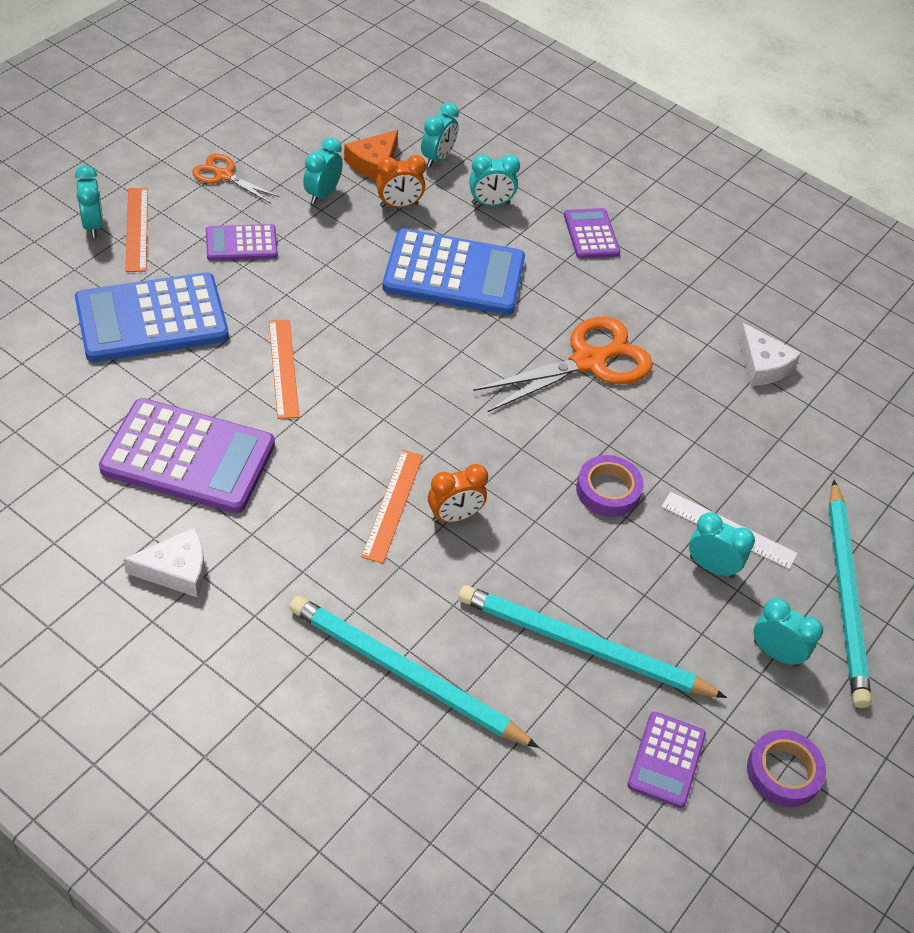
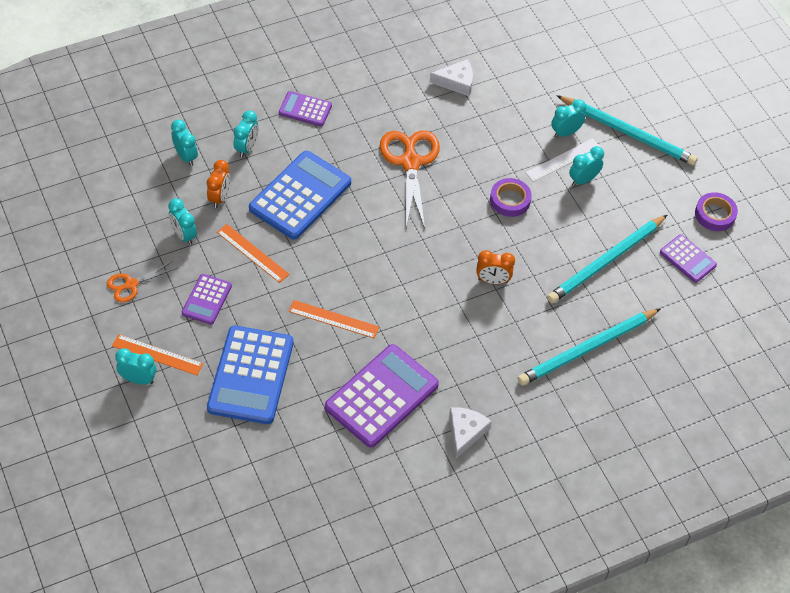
camera: 60 degrees left, 5 degrees up
(374, 163) = (169, 194): orange cheese -> none
(393, 505) = (470, 307): orange ruler -> orange ruler (253, 253)
(454, 516) = (492, 280): orange clock -> orange clock turned 90 degrees clockwise
(775, 653) = (648, 181): turquoise clock -> turquoise clock (565, 133)

